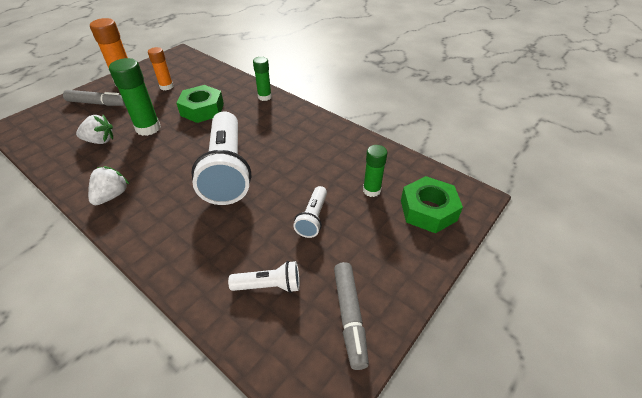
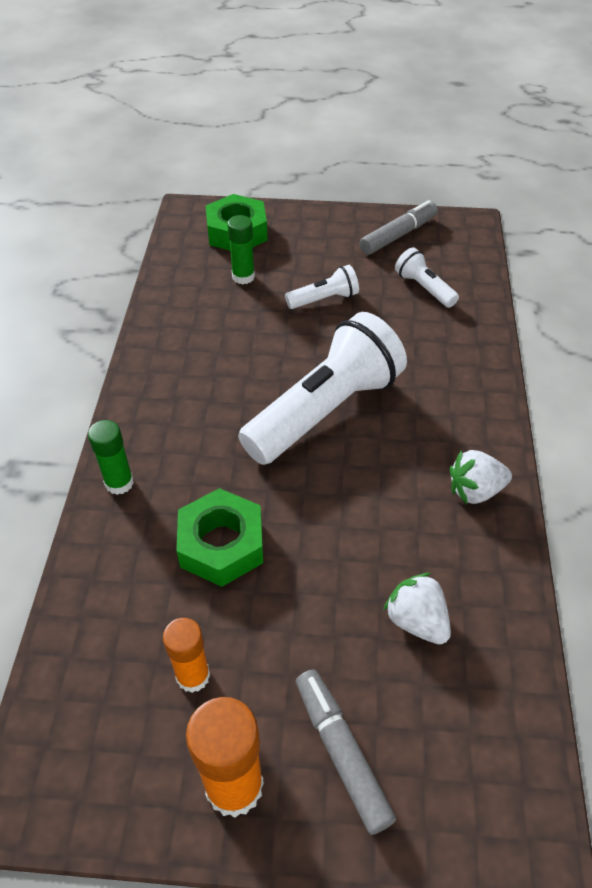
camera: 125 degrees left, 5 degrees up
(148, 128) = (330, 580): green glue stick -> none

